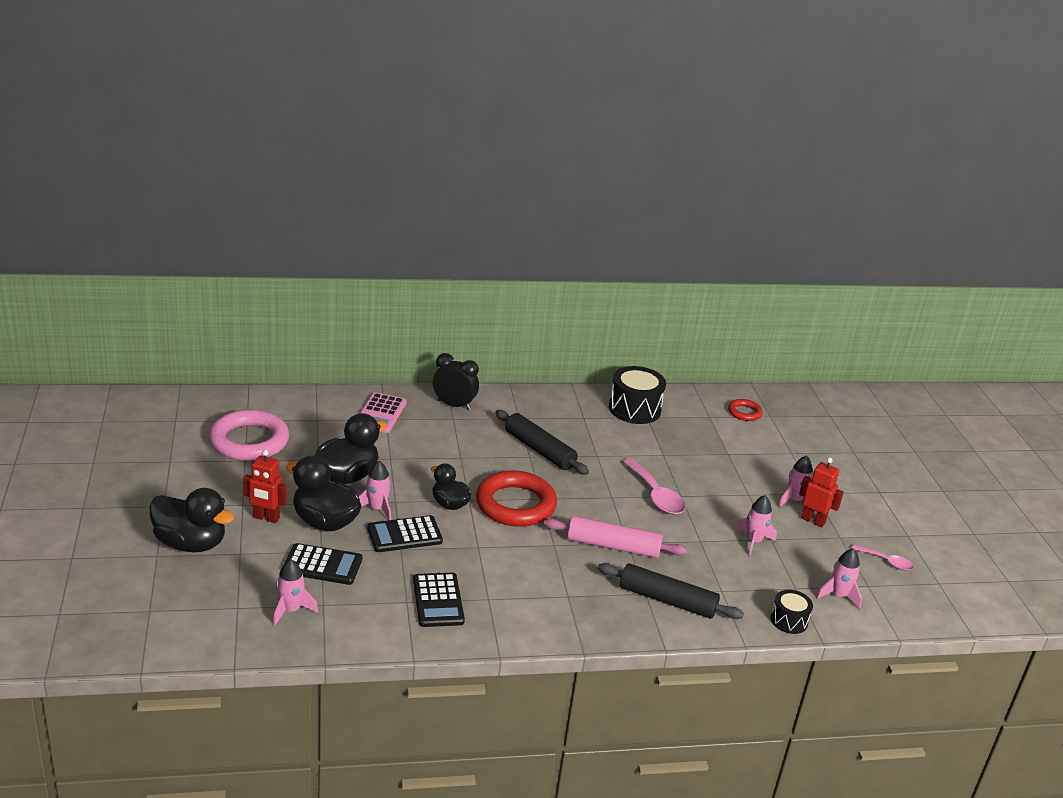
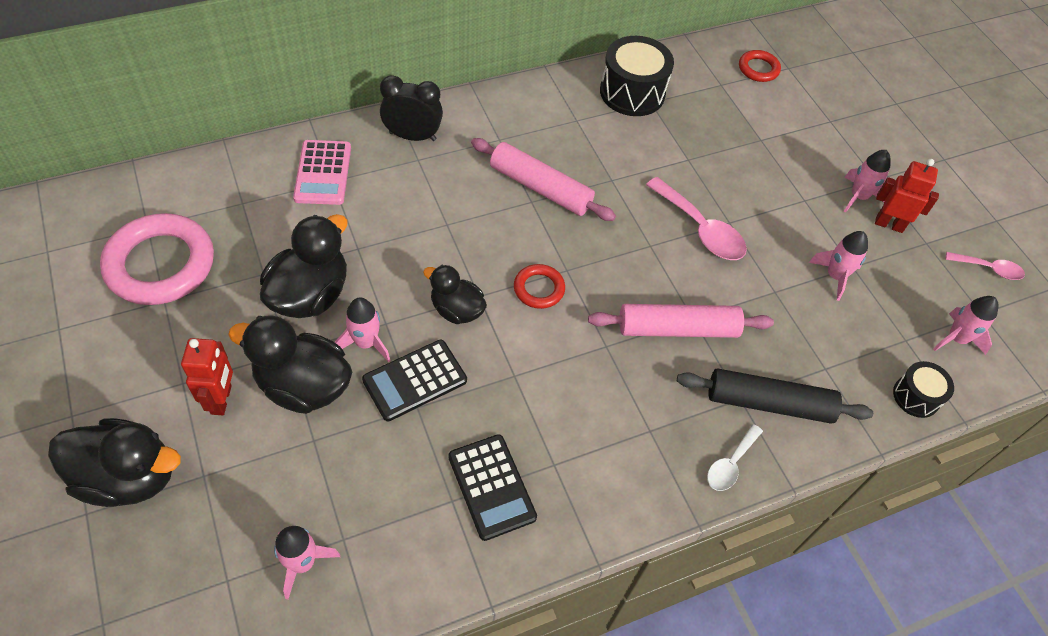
camera: 15 degrees left, 25 degrees up
(266, 518) = (222, 400): red robot -> red robot turned 90 degrees counterclockwise
(322, 565) = (322, 466): black calculator -> none
(515, 504) = (539, 289): red ring -> red ring, size x0.49
(539, 450) = (540, 188): black rolling pin -> pink rolling pin
(622, 626) = (730, 464): none -> white spoon

